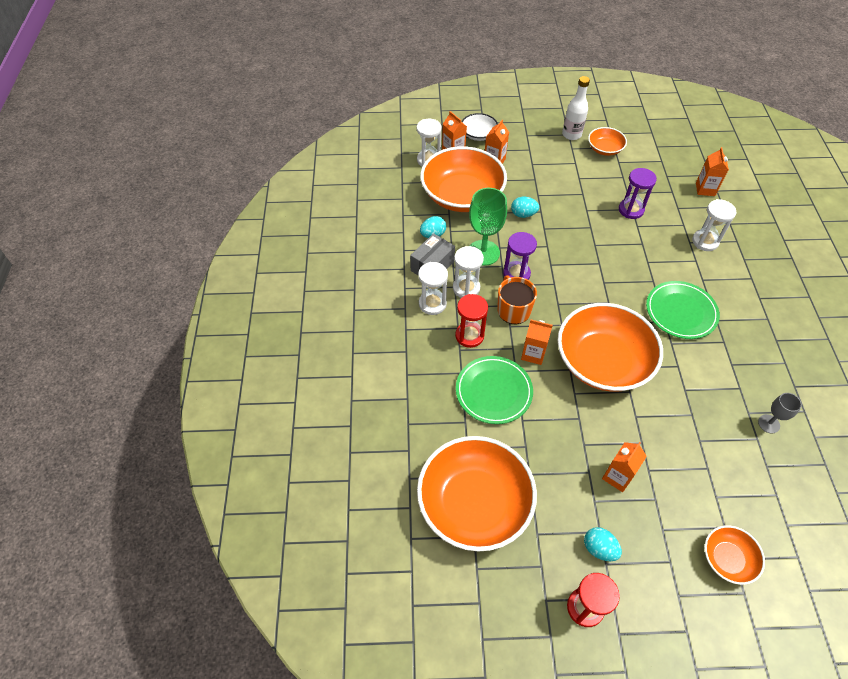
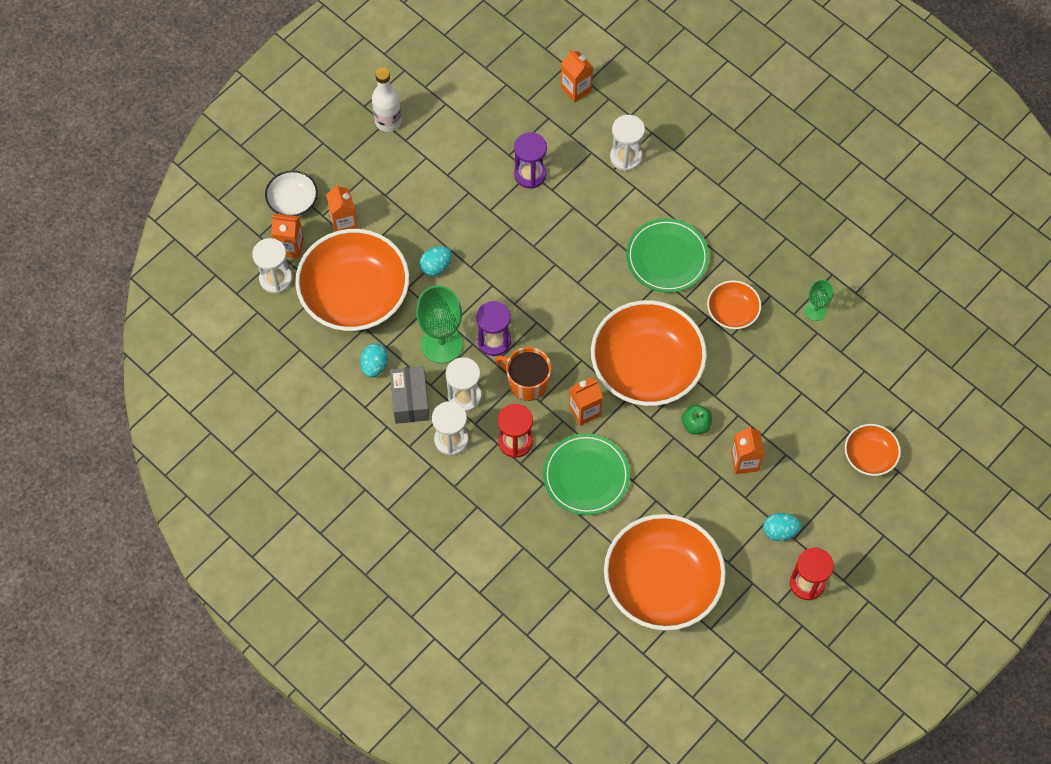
camera: 45 degrees left, 10 degrees up
(603, 423) = (696, 424): none -> green apple
(604, 149) = (438, 114): orange bowl -> orange bowl (732, 311)
(768, 424) = (815, 311): grey goblet -> green goblet

